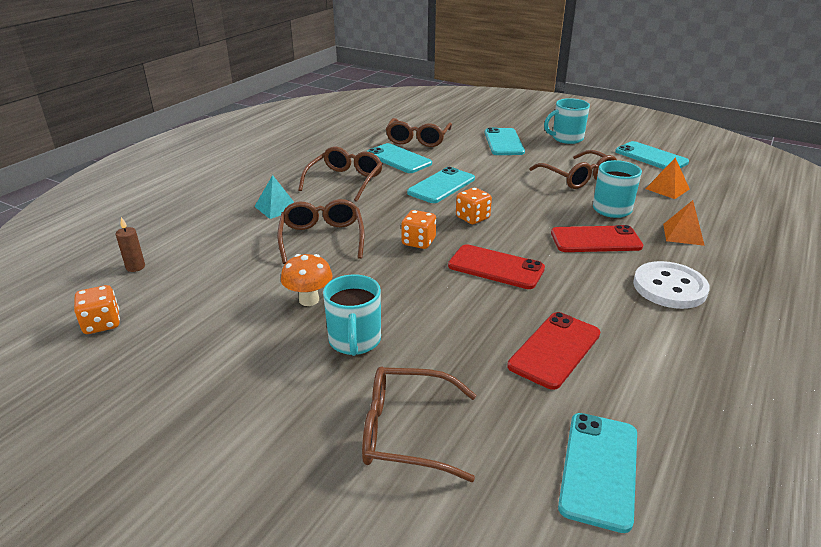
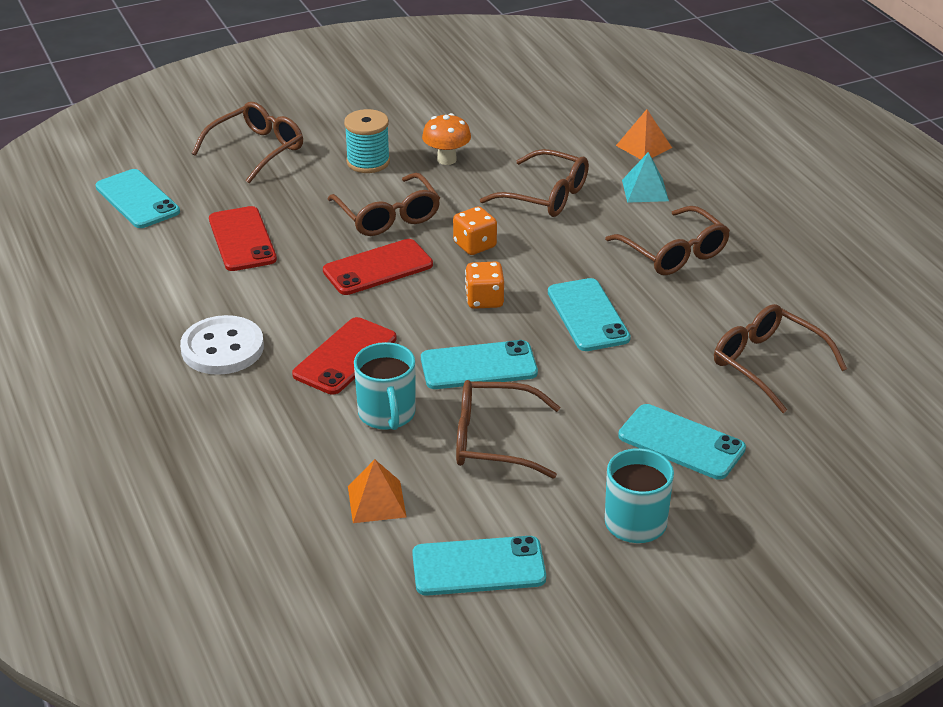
camera: 125 degrees right, 5 degrees up
(102, 324) = (518, 75): orange dice -> none
(135, 267) = (595, 99): brown candle -> none
(355, 341) = (368, 162): turquoise mug -> turquoise spool
(398, 159) = (706, 317): turquoise phone -> turquoise phone (478, 366)
(427, 292) = (388, 216): none -> brown glasses
(683, 234) = (277, 428): orange pyramid -> orange pyramid (643, 146)

